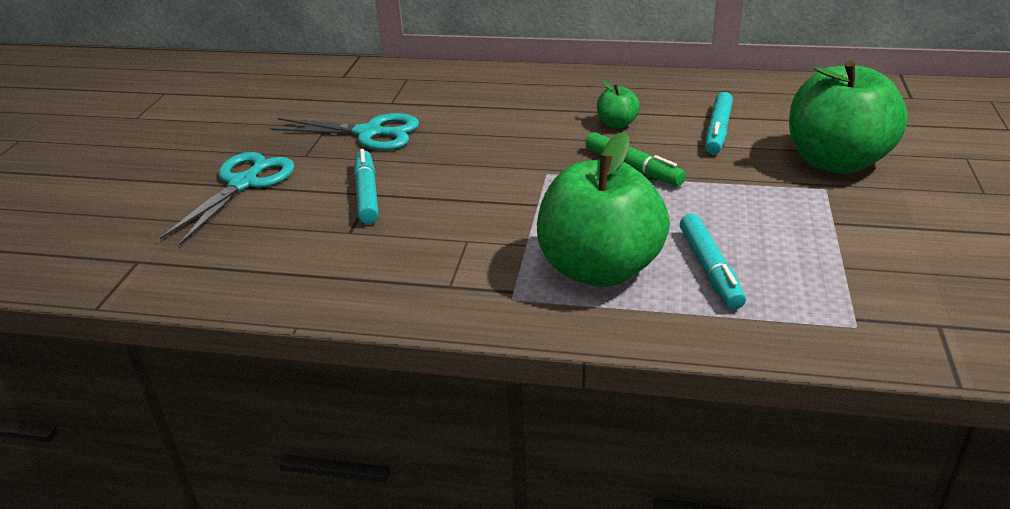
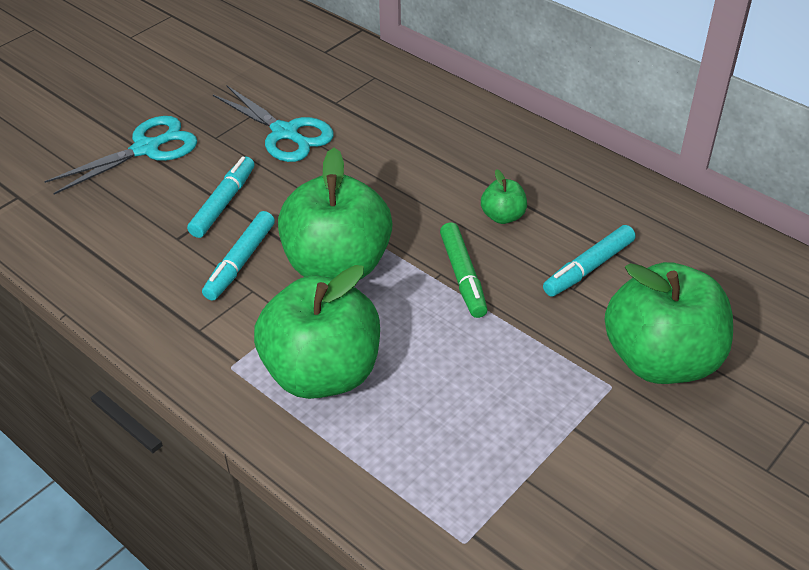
camera: 30 degrees right, 10 degrees up
(522, 197) = (337, 265): none -> green apple
(709, 268) = (409, 419): turquoise marker -> turquoise marker (241, 262)

